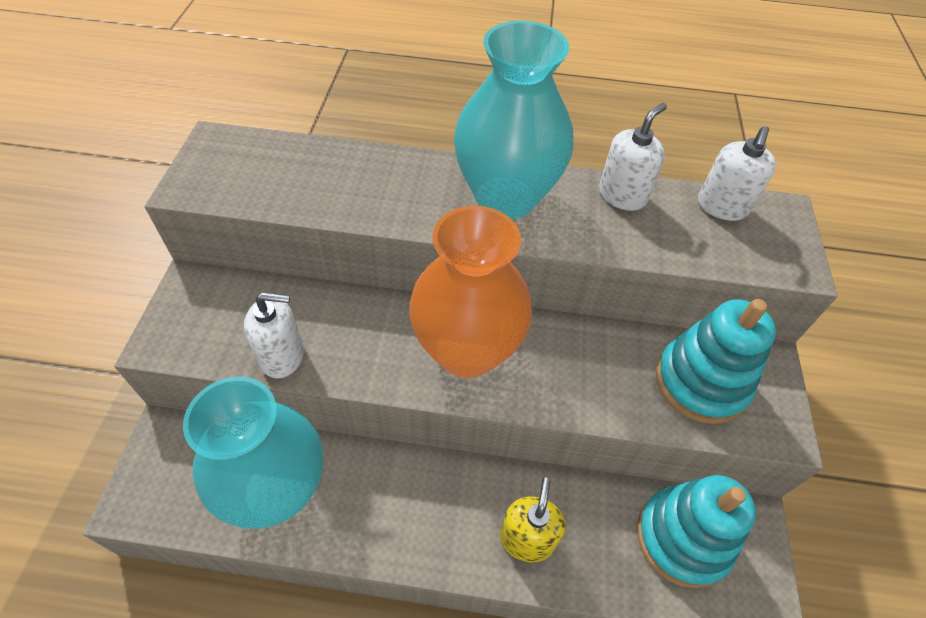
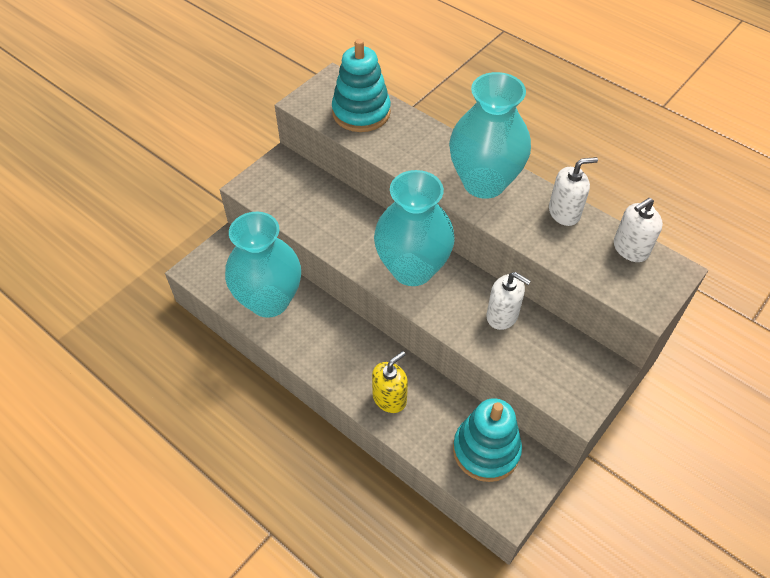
camera: 35 degrees right, 0 degrees up
(282, 356) = (306, 223): white soap dispenser -> white soap dispenser (502, 315)
(467, 351) = (412, 269): orange vase -> turquoise vase
(701, 382) = (548, 357): turquoise stacking toy -> turquoise stacking toy (361, 112)

